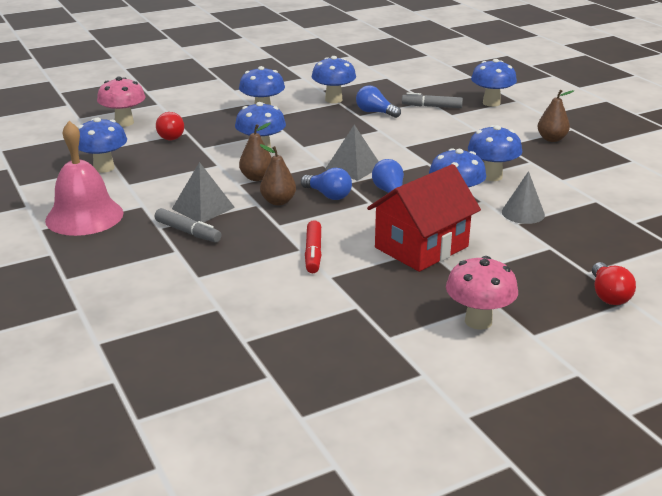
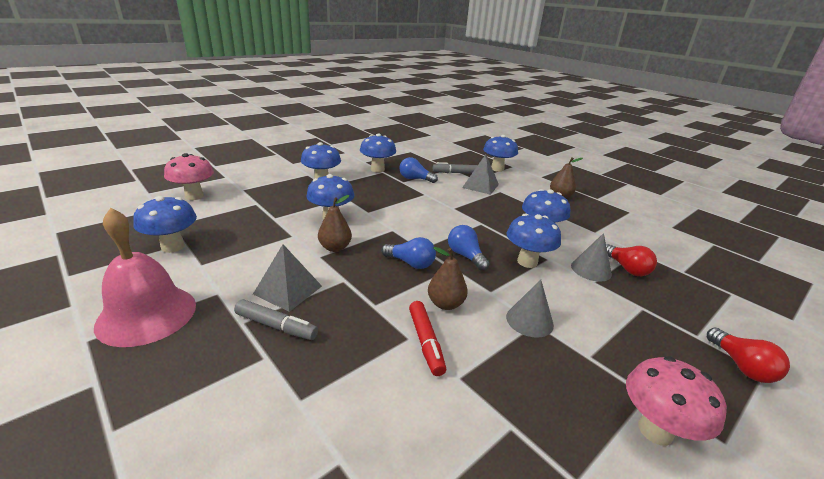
camera: 15 degrees left, 0 degrees up
(170, 136) = (241, 207): red light bulb -> red light bulb (626, 268)
(278, 201) = (365, 275): brown pear -> brown pear (445, 304)
(353, 168) = (421, 231): grey pyramid -> grey pyramid (480, 186)
(421, 247) = (529, 320): red house -> grey cone

